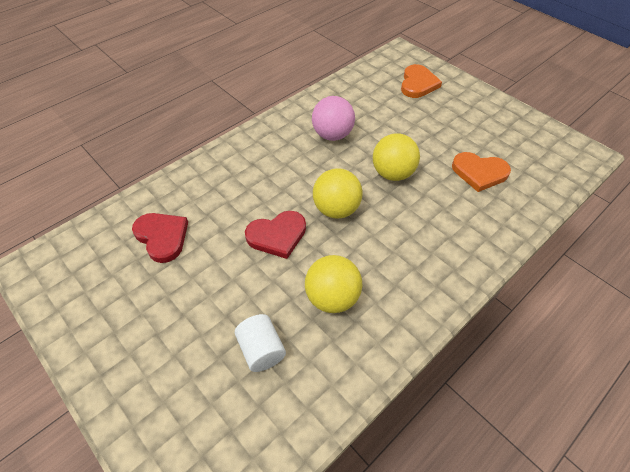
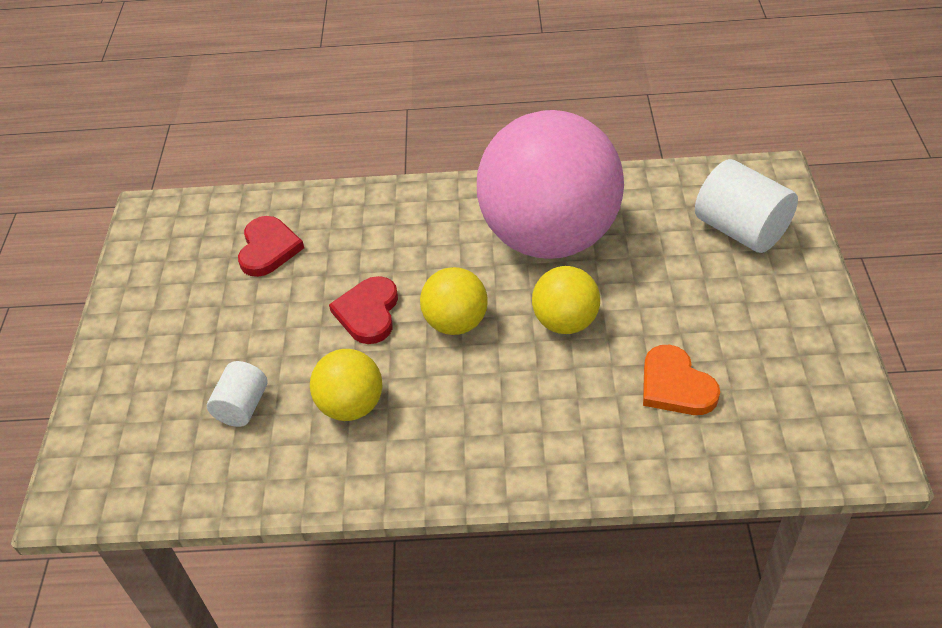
camera: 45 degrees right, 5 degrees down
(277, 235) = (368, 312): red heart -> red heart turned 75 degrees clockwise
(332, 135) = (549, 237): pink ball -> pink ball, size x2.26
(418, 84) = (740, 230): orange heart -> white cylinder

